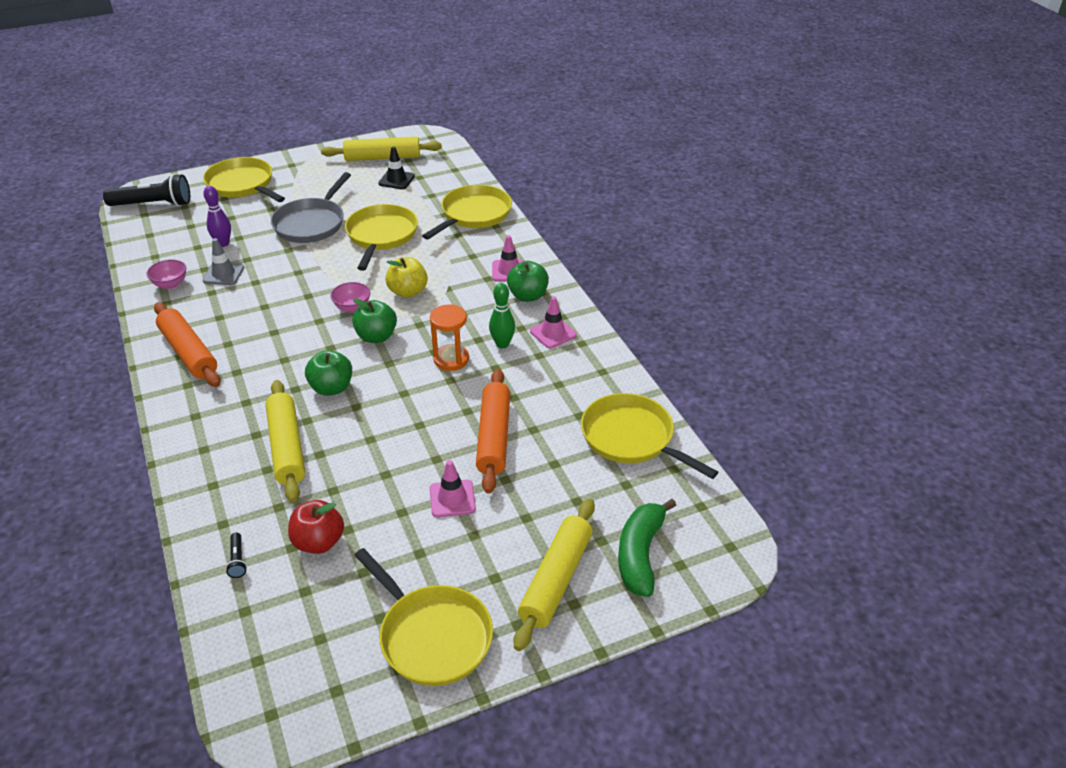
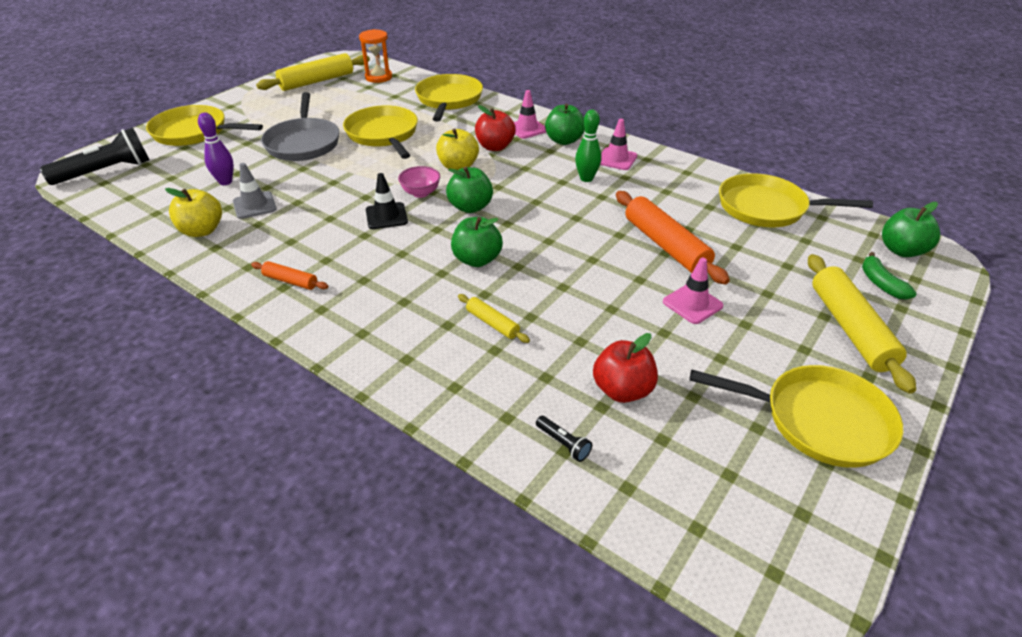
camera: 30 degrees left, 0 degrees up
(170, 284) = (202, 231): pink bowl -> yellow apple
(188, 352) = (290, 281): orange rolling pin -> orange rolling pin, size x0.50
(287, 447) = (492, 323): yellow rolling pin -> yellow rolling pin, size x0.50
(396, 180) = (349, 93): black traffic cone -> black traffic cone (386, 216)
(451, 359) = (558, 202): orange hourglass -> orange hourglass (378, 77)
(460, 281) = (495, 147): none -> red apple
(640, 554) = (881, 283): green banana -> green banana, size x0.60
(705, 533) = (901, 250): none -> green apple

